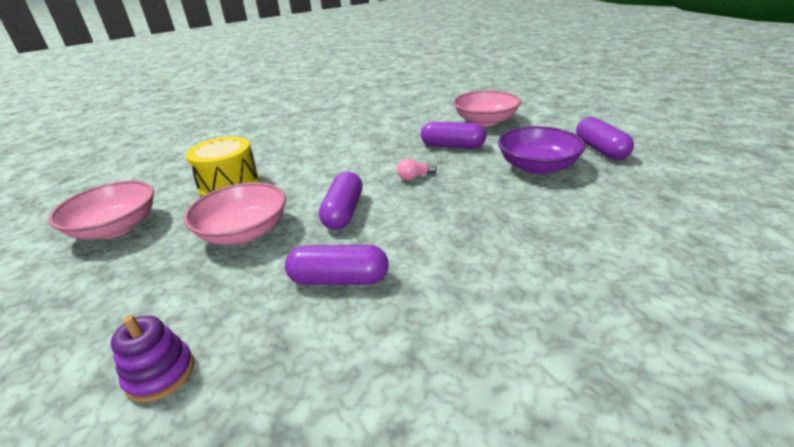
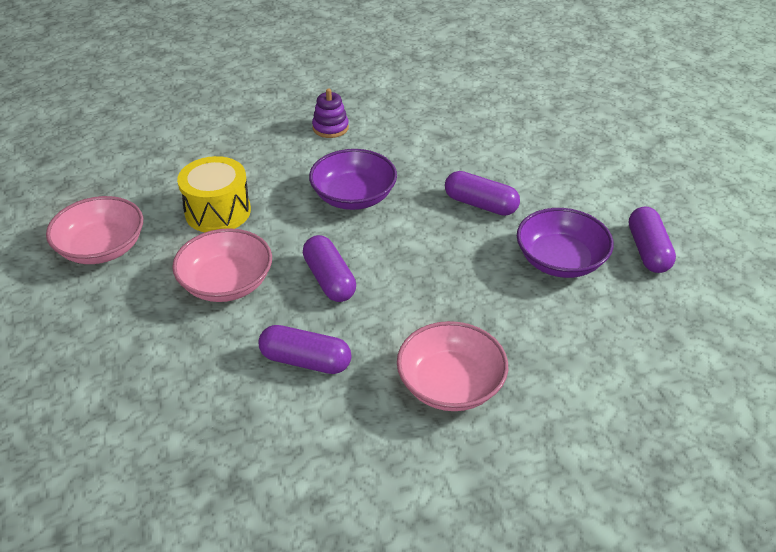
camera: 10 degrees right, 10 degrees up
(160, 374) = (148, 416): purple stacking toy -> purple stacking toy (330, 128)
(344, 212) = (329, 279): purple capsule -> purple capsule turned 45 degrees counterclockwise
(347, 158) = (353, 196): none -> purple bowl
(414, 177) = (418, 246): pink light bulb -> none
(485, 121) = (539, 168): pink bowl -> pink bowl (450, 384)

